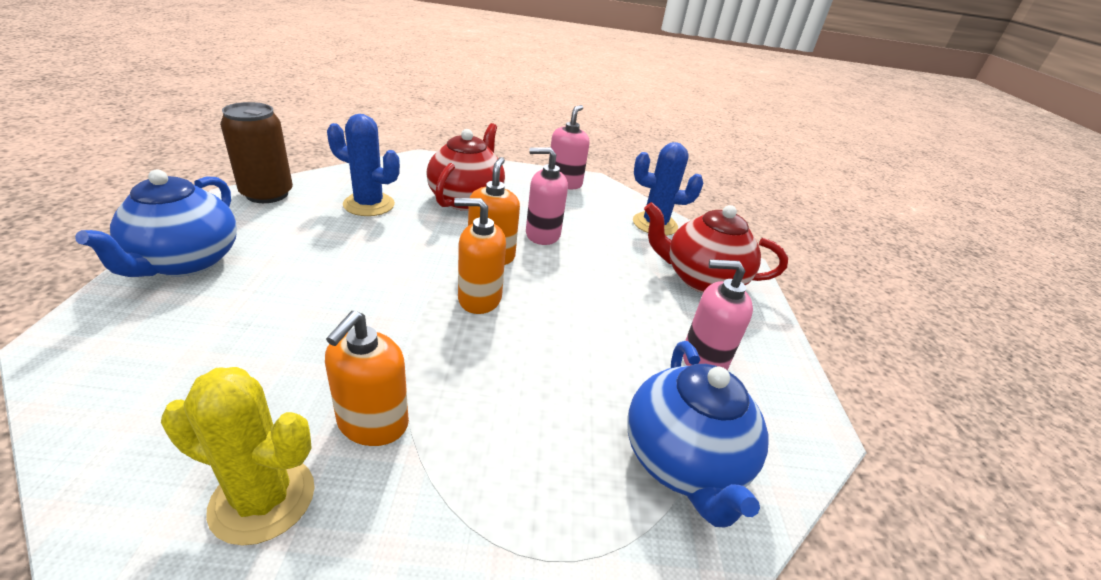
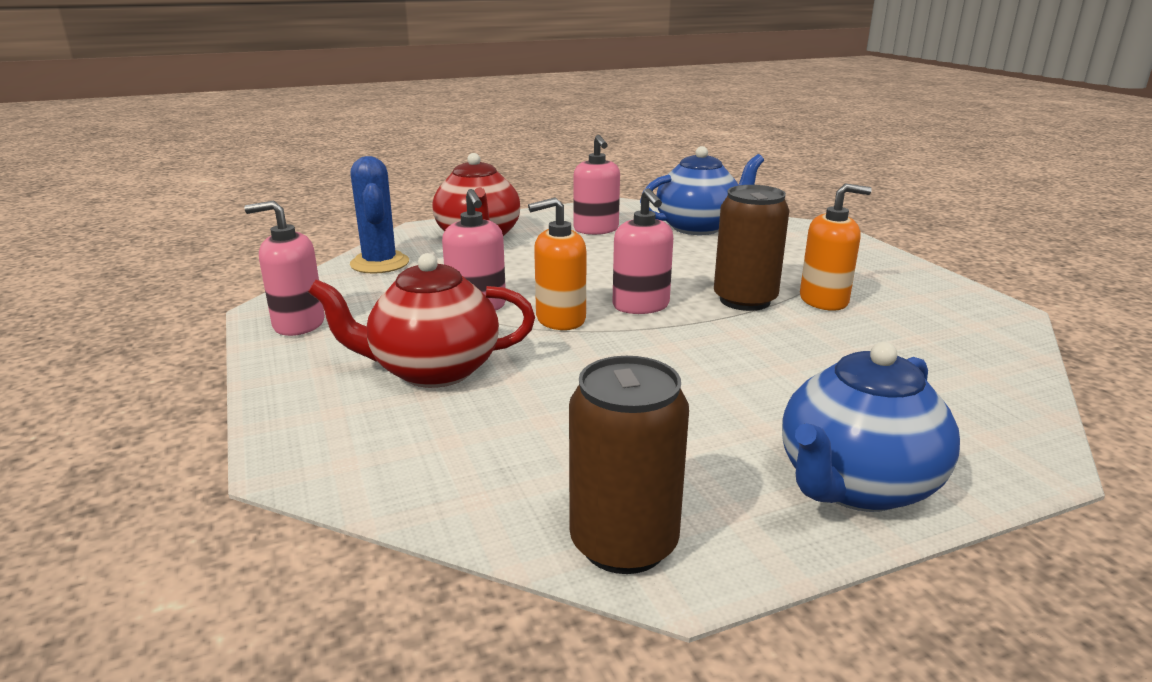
camera: 110 degrees left, 10 degrees down
(185, 262) = (855, 485): blue teapot -> blue teapot turned 150 degrees clockwise
(263, 499) = (918, 309): yellow cactus -> none
(369, 204) = (538, 432): blue cactus -> none
(432, 363) = (745, 300): none -> brown can
(479, 298) = (641, 306): orange soap dispenser -> pink soap dispenser

